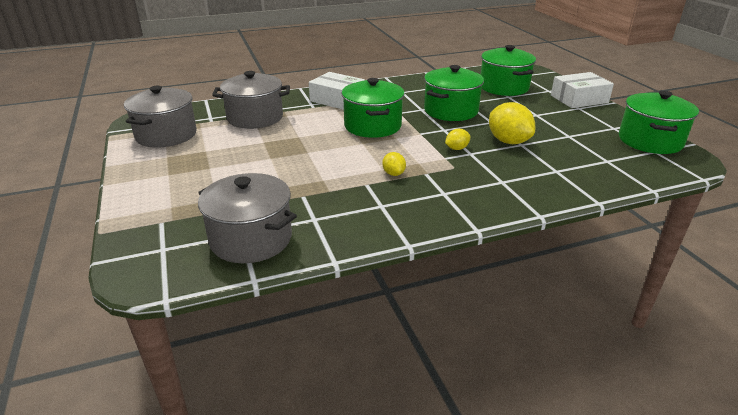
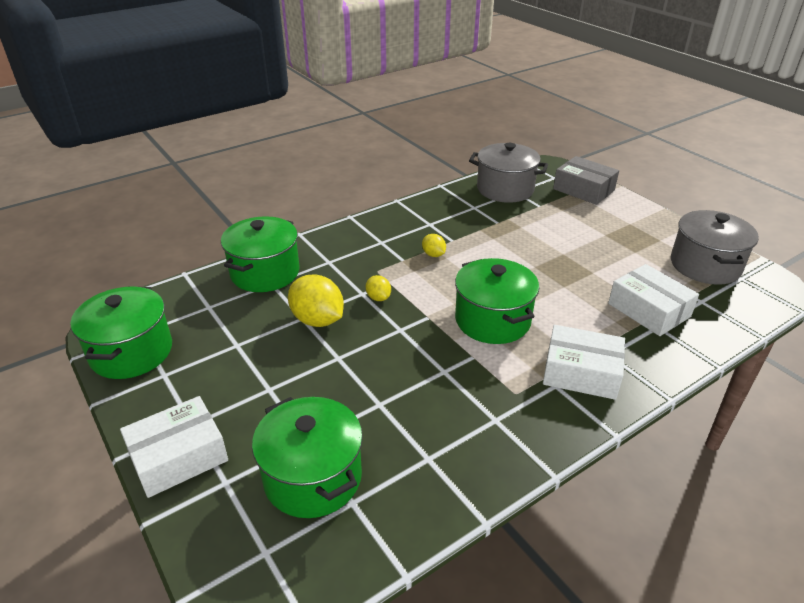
camera: 165 degrees right, 5 degrees up
(153, 222) = (583, 189): none -> grey box
(255, 118) = (648, 310): grey pot -> white box
(451, 111) = (399, 374): green pot -> green pot (265, 273)
(456, 148) = (378, 298): yellow lemon -> yellow lemon turned 75 degrees counterclockwise

